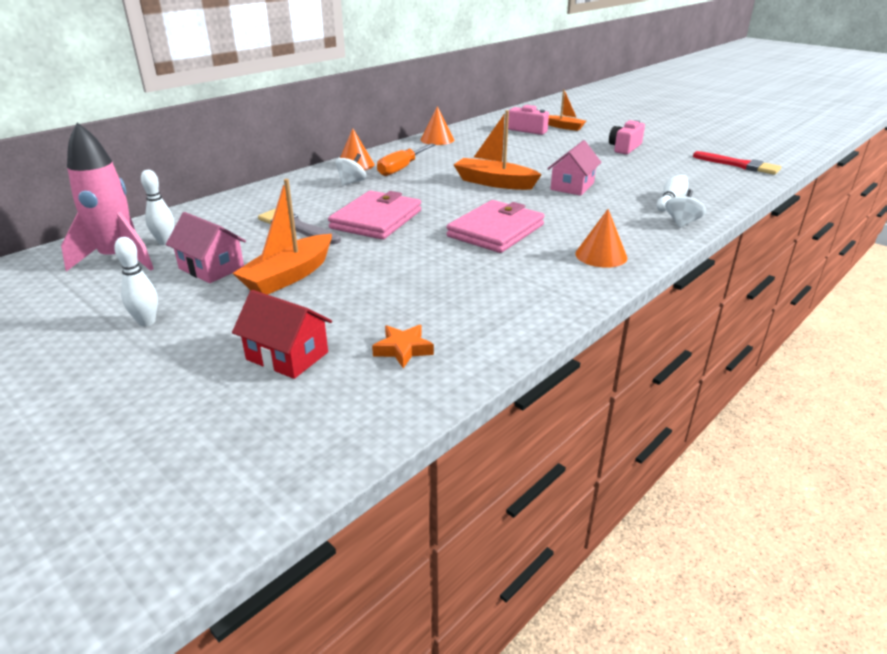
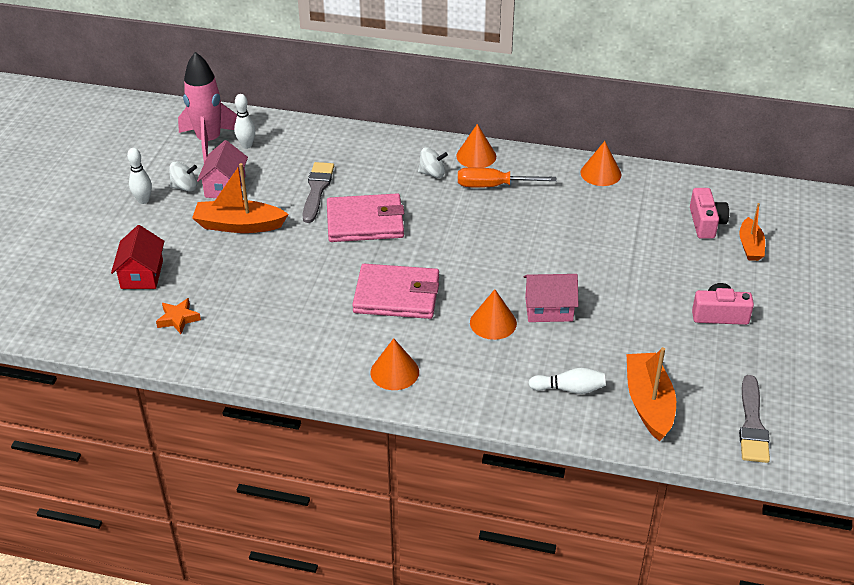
camera: 60 degrees right, 10 degrees up
(494, 183) = (510, 256): orange boat -> orange boat (648, 403)
(570, 206) = (493, 323): none -> orange cone
(682, 223) = (515, 408): white spinning top -> white spinning top (185, 187)
(739, 165) = (752, 424): red brush -> grey brush

